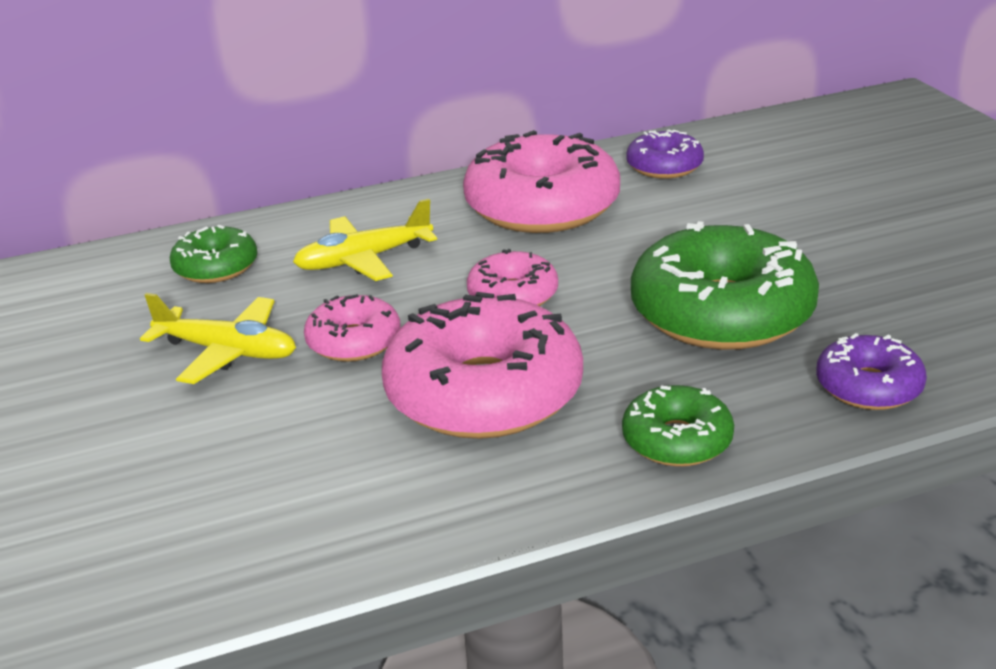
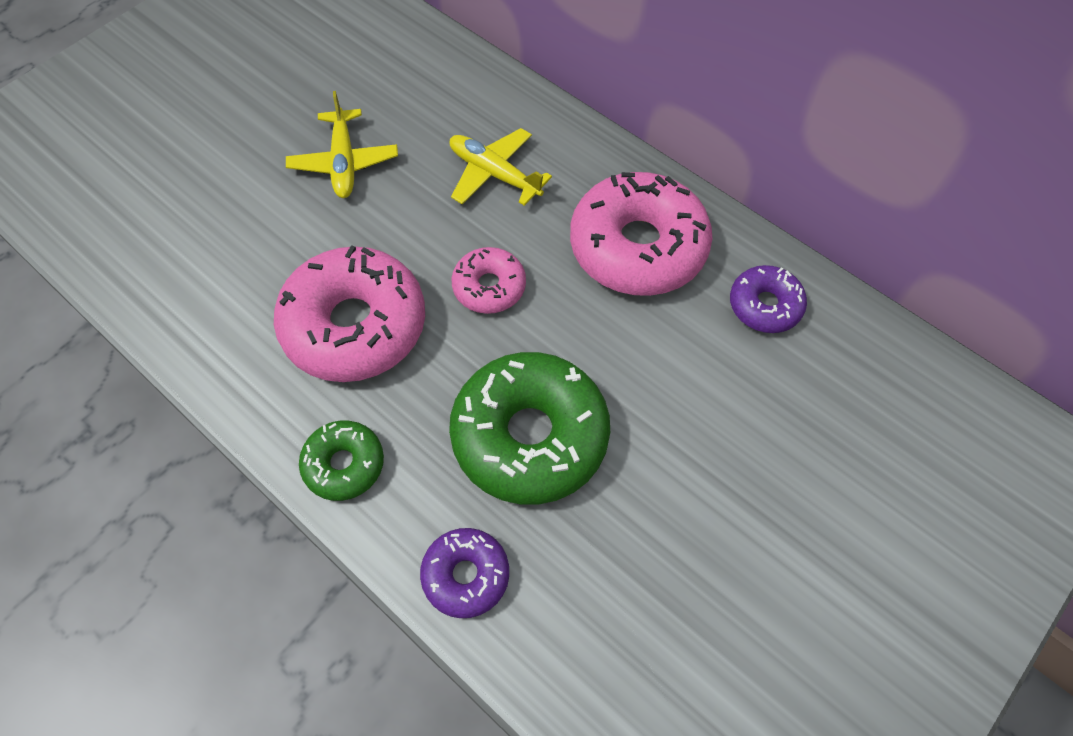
camera: 60 degrees right, 30 degrees up
(216, 267) = (442, 98): green donut -> none
(354, 341) = (385, 222): pink donut -> none

